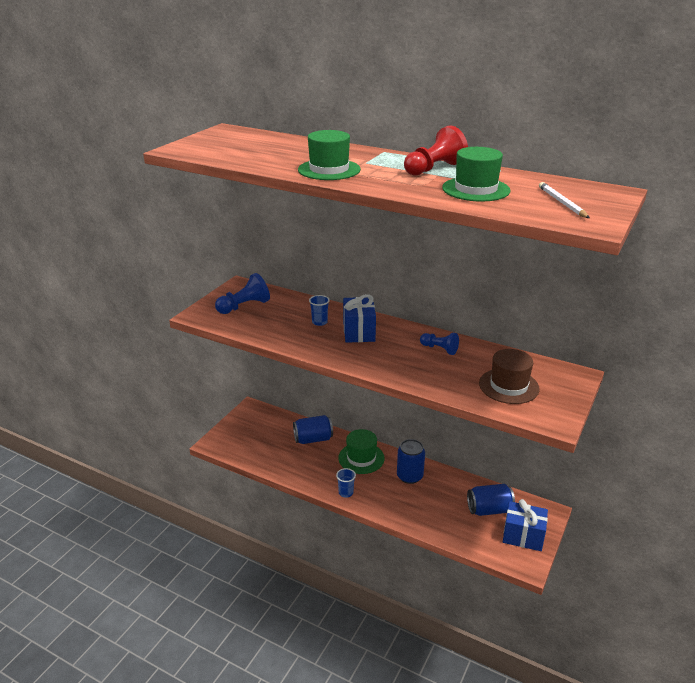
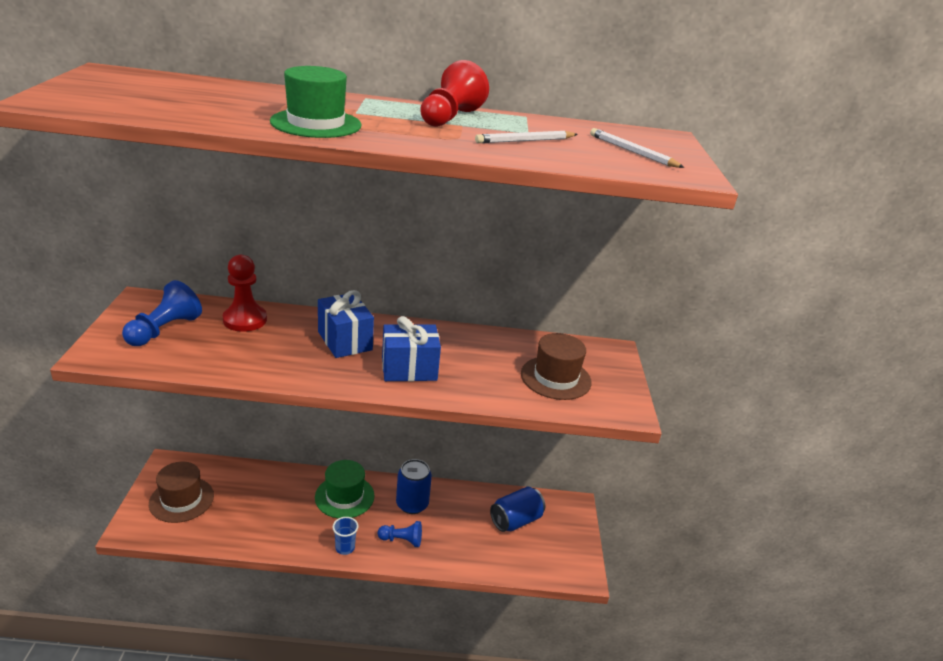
camera: 30 degrees left, 0 degrees up
(251, 433) = (181, 499): none -> brown hat
(298, 307) = (245, 320): none -> red pawn
(313, 439) = (272, 487): blue can -> none
(319, 322) = (285, 336): blue cup -> none
(439, 349) = (454, 346): blue pawn -> blue pawn (401, 540)
(476, 189) = (525, 141): green hat -> white pencil
(523, 536) = (563, 541): blue gift -> blue gift (409, 369)

